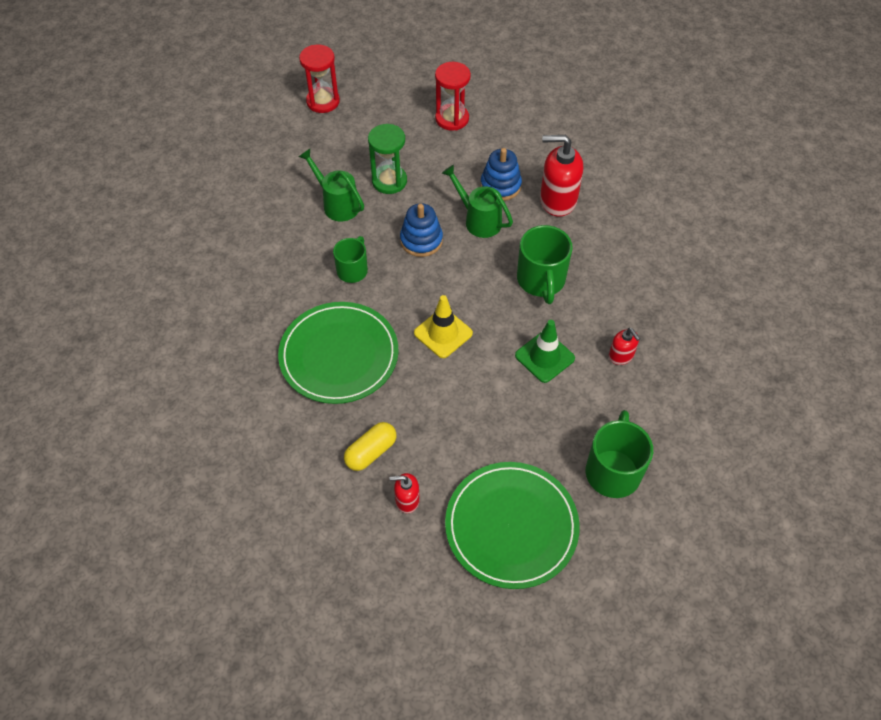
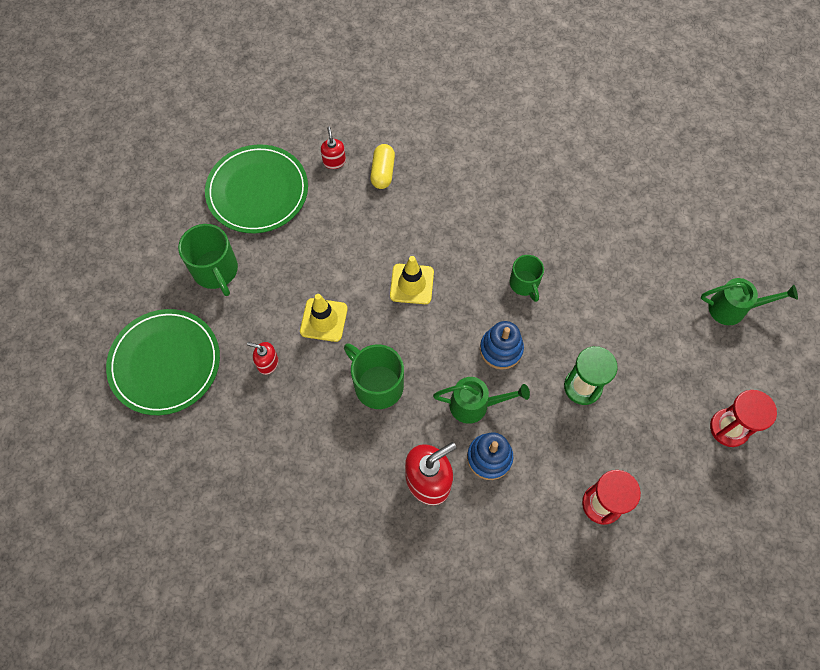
camera: 140 degrees right, 10 degrees up
(337, 204) = (598, 331): green watering can -> green watering can (733, 309)
(339, 355) = (466, 216): green plate -> green plate (165, 363)
(407, 500) = (334, 161): red soap dispenser -> red soap dispenser turned 60 degrees counterclockwise
(544, 357) = (324, 320): green traffic cone -> yellow traffic cone

